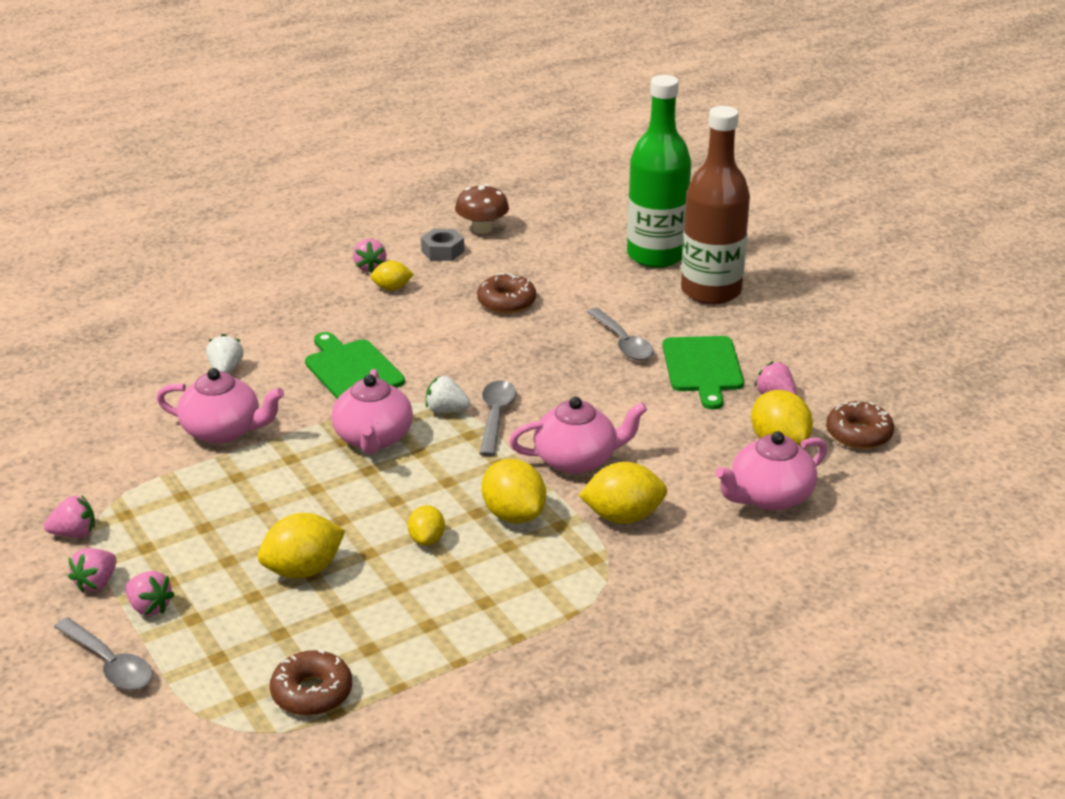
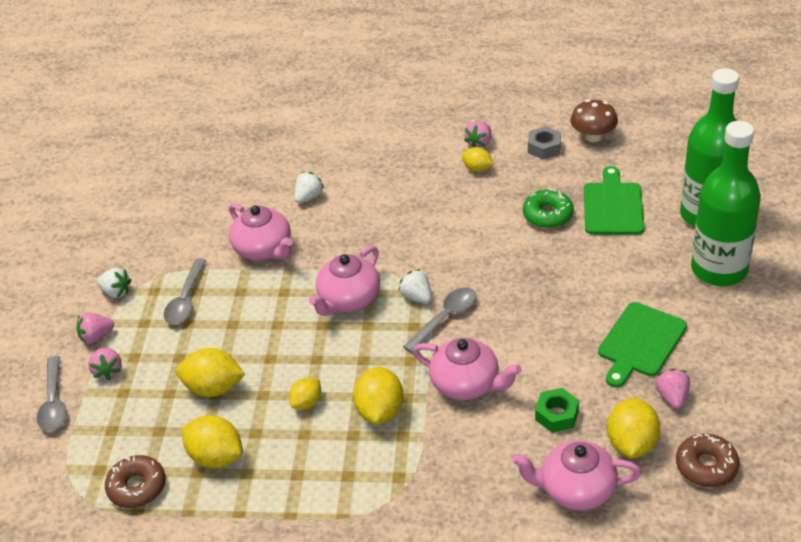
camera: 40 degrees right, 10 degrees up
(74, 533) = (116, 292): pink strawberry -> white strawberry
(352, 369) = (387, 232): green cutting board -> green cutting board (613, 206)
(506, 302) = (548, 215): brown donut -> green donut
(623, 342) = (600, 291): grey spoon -> grey spoon (186, 300)
(623, 517) = (452, 451): yellow lemon -> yellow lemon (216, 457)
(689, 449) = (556, 415): none -> green nut
(711, 291) = (719, 269): brown bottle -> green bottle

